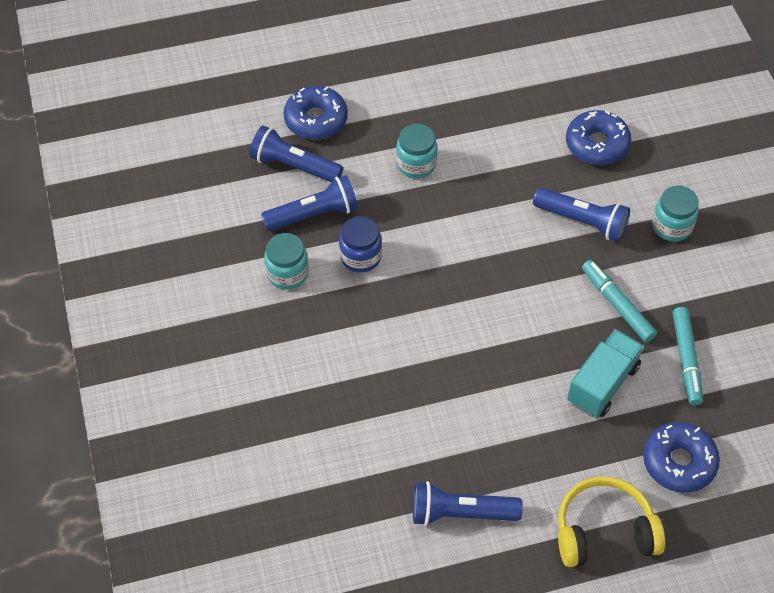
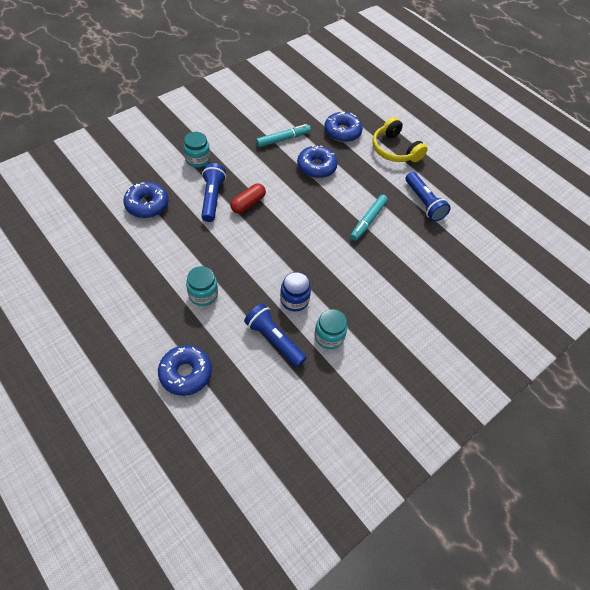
camera: 120 degrees left, 0 degrees up
(294, 166) = (237, 370): blue flashlight -> none
(555, 261) = (248, 203): none -> red capsule
(602, 384) = (316, 167): turquoise truck -> blue donut
(617, 305) = (264, 171): turquoise marker -> turquoise marker (368, 220)

